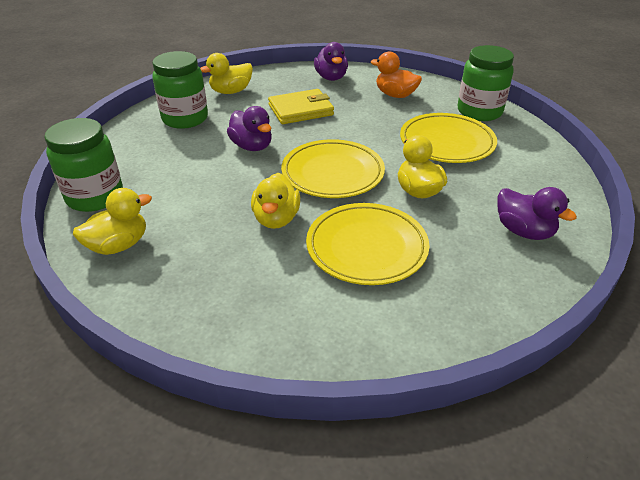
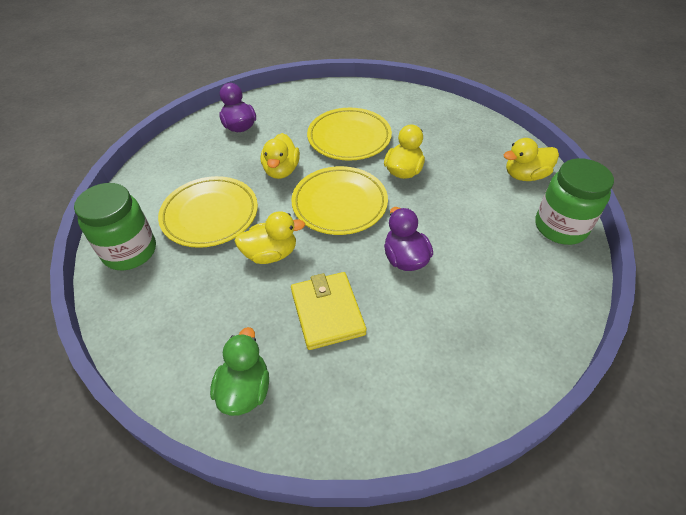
camera: 160 degrees left, 10 degrees up
(185, 119) = (481, 335): green jar -> none
(231, 91) = (411, 392): yellow duck -> yellow duck (271, 254)
(301, 110) = (327, 312): yellow wallet -> yellow wallet turned 75 degrees clockwise
(331, 78) = (245, 389): purple duck -> green duck
(395, 95) = (191, 312): orange duck -> none

